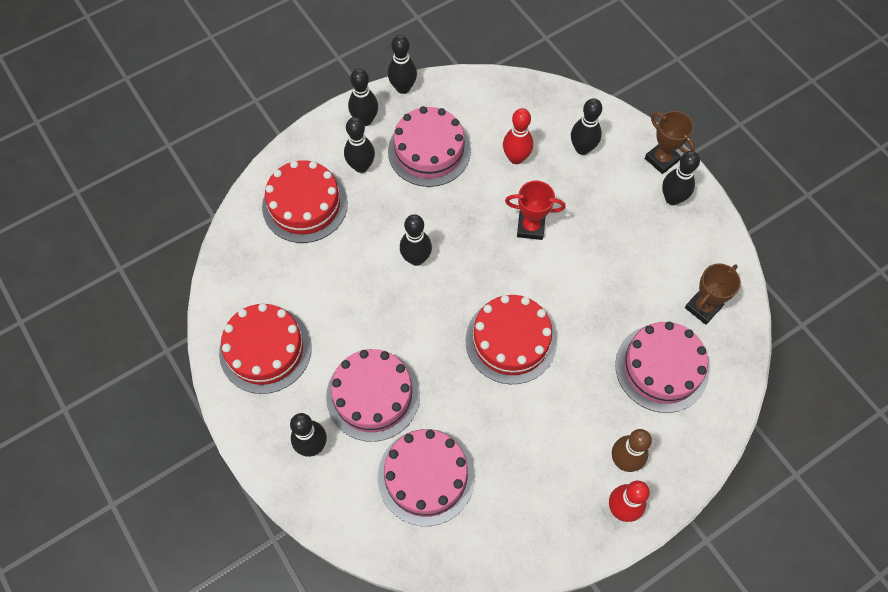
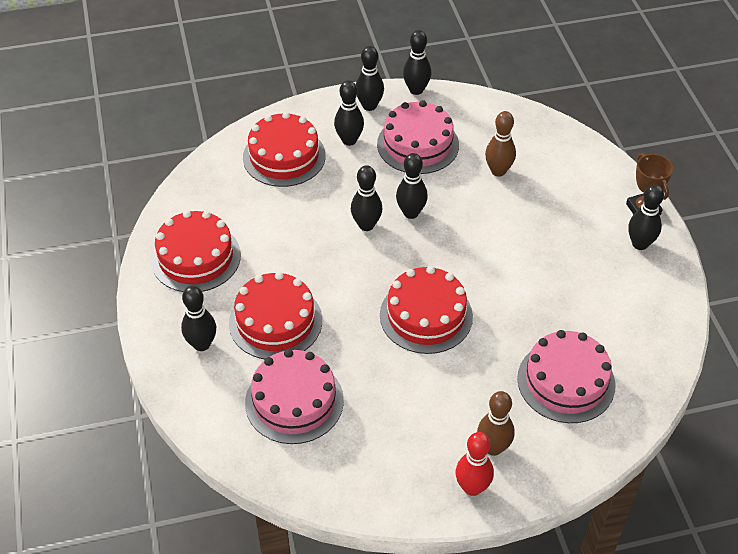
camera: 20 degrees right, 15 degrees down
(373, 395) = (275, 321): pink cake -> red cake
(516, 158) = (498, 171): red bowling pin -> brown bowling pin
(530, 227) = (487, 230): red trophy -> none
(582, 148) = (567, 180): black bowling pin -> black bowling pin (411, 213)
(703, 307) = (631, 343): brown trophy -> none

